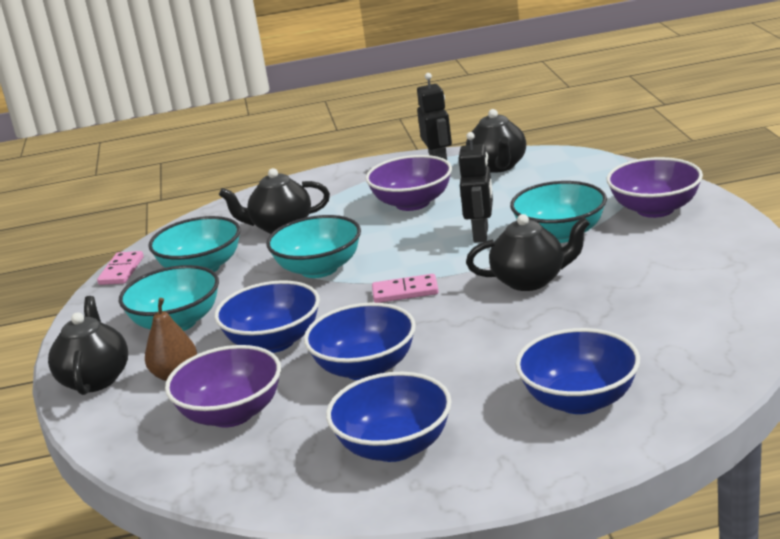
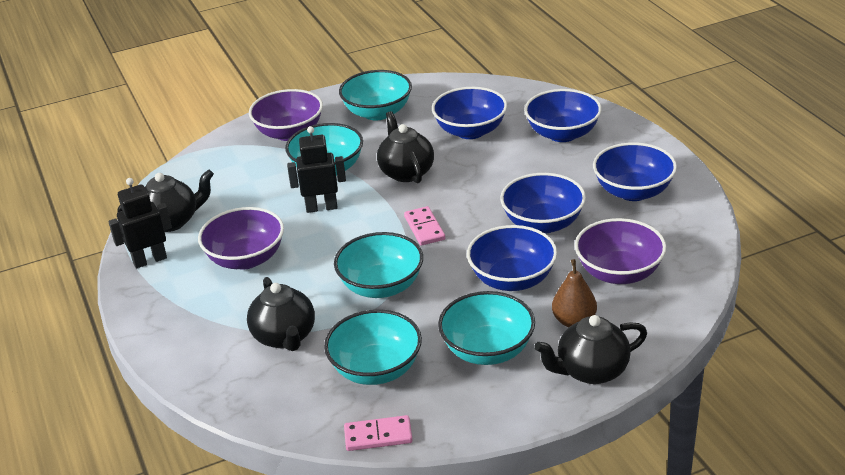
camera: 105 degrees left, 10 degrees up
(616, 325) = (470, 131): none -> blue bowl
(690, 260) = (377, 112): none -> turquoise bowl

